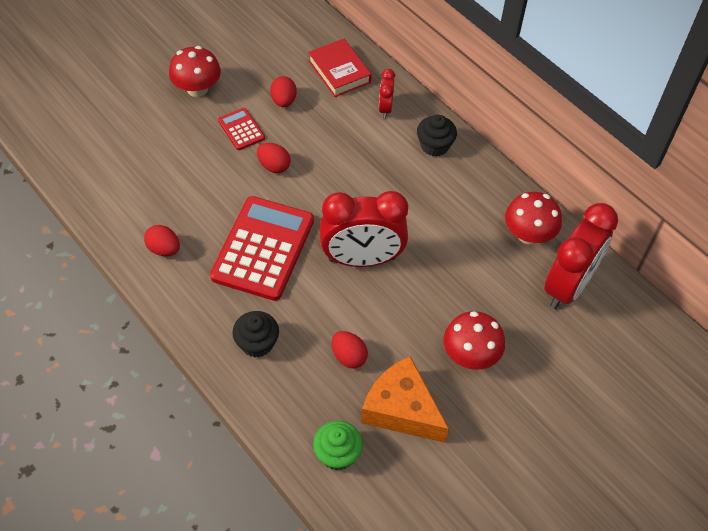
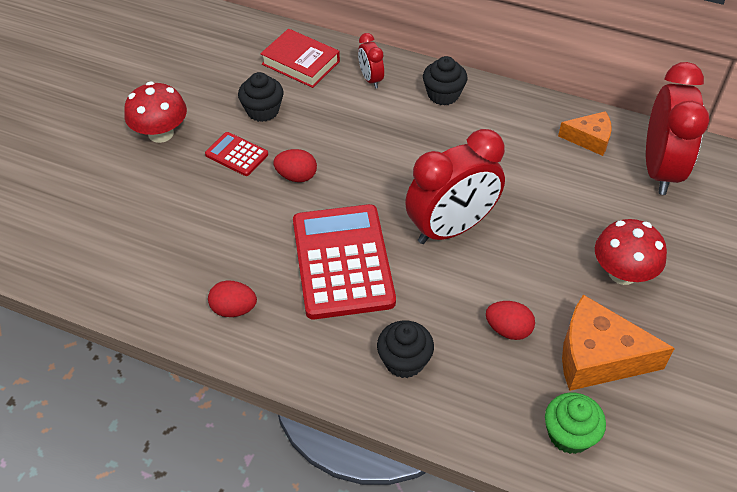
camera: 25 degrees left, 5 degrees down
(283, 101) = (263, 111): red egg -> black cupcake
(528, 234) = (589, 139): red mushroom -> orange cheese

